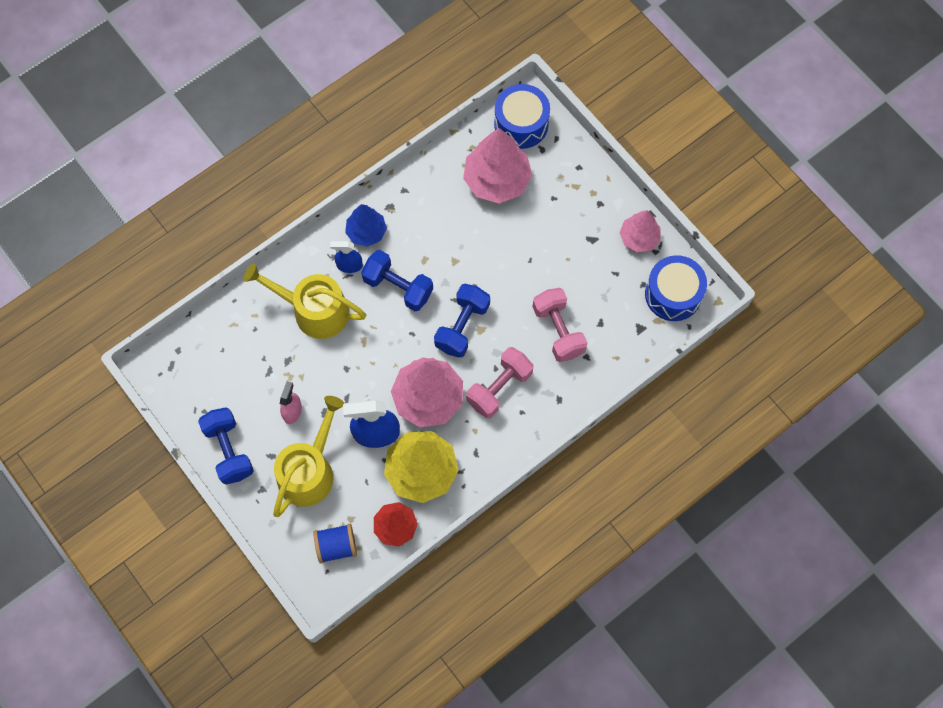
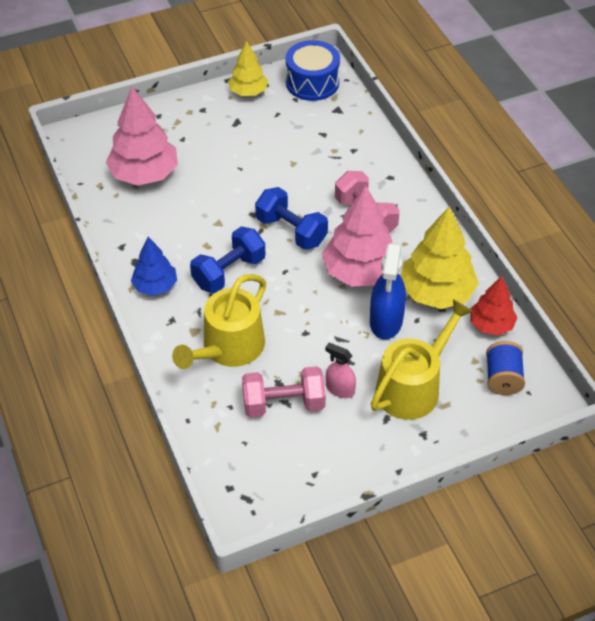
camera: 75 degrees left, 20 degrees down
(229, 450) = (369, 457): blue dumbbell -> none
(309, 471) = (413, 387): yellow watering can -> yellow watering can turned 90 degrees clockwise
(349, 265) = (188, 307): blue spray bottle -> none
(521, 124) = (92, 145): blue drum -> none
(558, 330) = (320, 163): pink dumbbell -> pink dumbbell (283, 404)
(639, 238) = (248, 92): pink tree -> yellow tree

